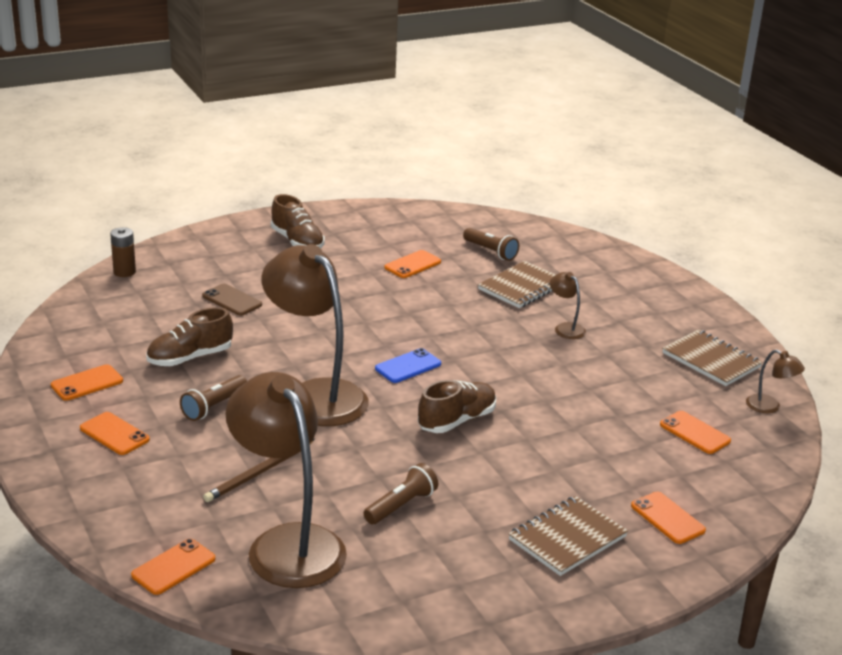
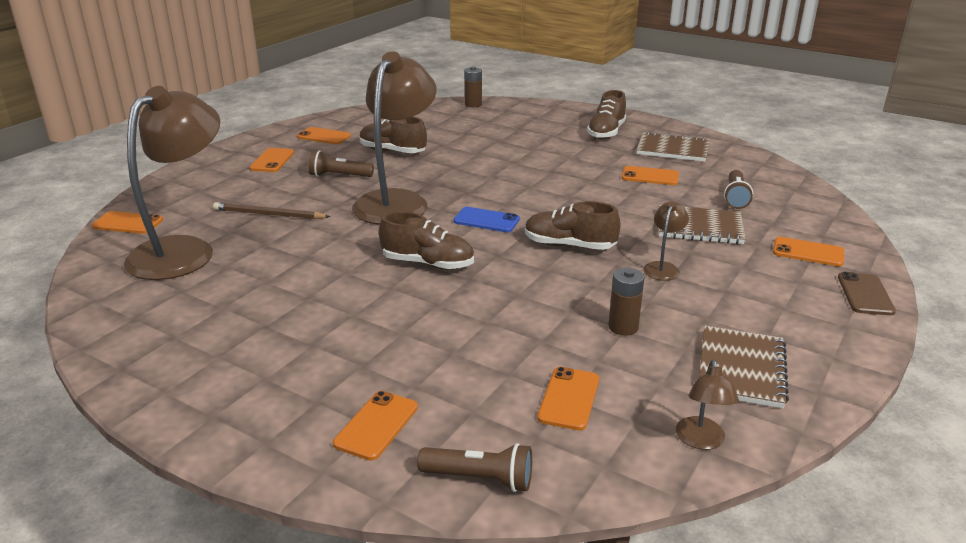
camera: 60 degrees right, 0 degrees up
(232, 300) = (487, 140): brown phone -> brown phone (865, 294)
(401, 506) = (272, 278): brown flashlight -> brown flashlight (480, 479)
(493, 349) = (569, 245): none -> brown shoe
(567, 538) = (287, 372): brown notebook -> brown notebook (672, 149)
(598, 269) = (808, 252): none -> orange phone
(629, 378) = (623, 327): none -> brown battery

